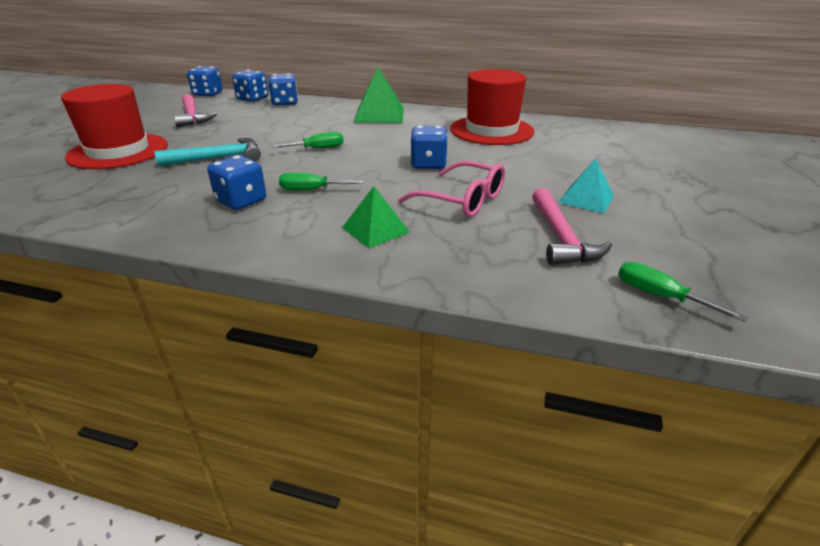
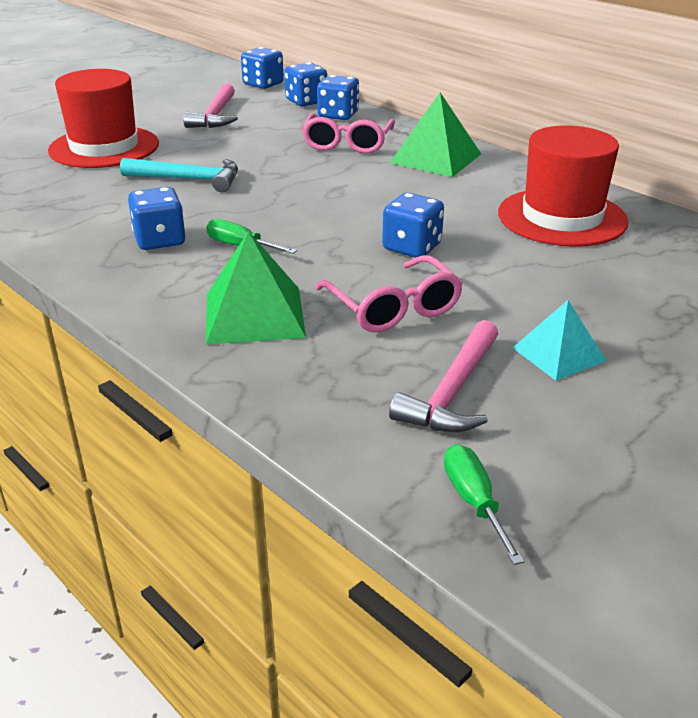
camera: 30 degrees right, 0 degrees up
(311, 117) = (347, 143): none -> pink glasses
(318, 149) = (306, 192): green screwdriver -> none
(375, 230) = (254, 315): green pyramid -> green pyramid, size x1.56

